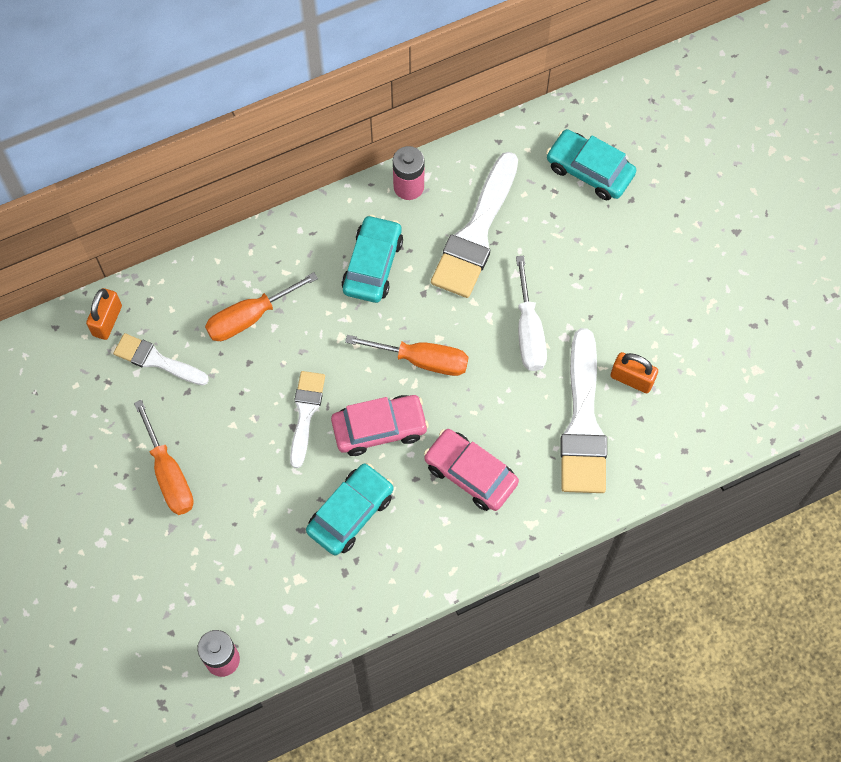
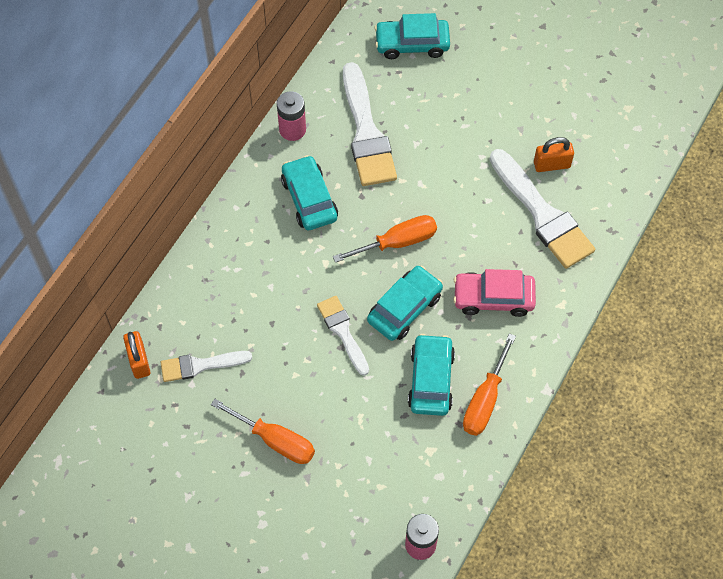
camera: 35 degrees left, 5 degrees down
(249, 317) = (247, 291): orange screwdriver -> orange screwdriver (485, 400)
(379, 428) = (404, 308): pink car -> turquoise car
(528, 331) = (456, 176): white screwdriver -> none

